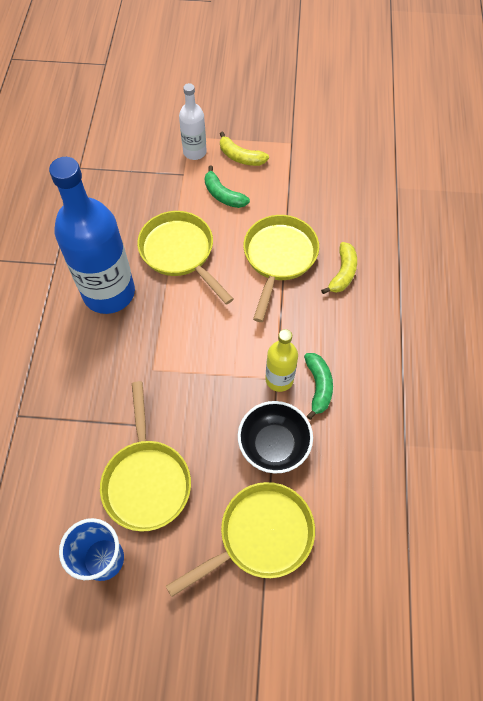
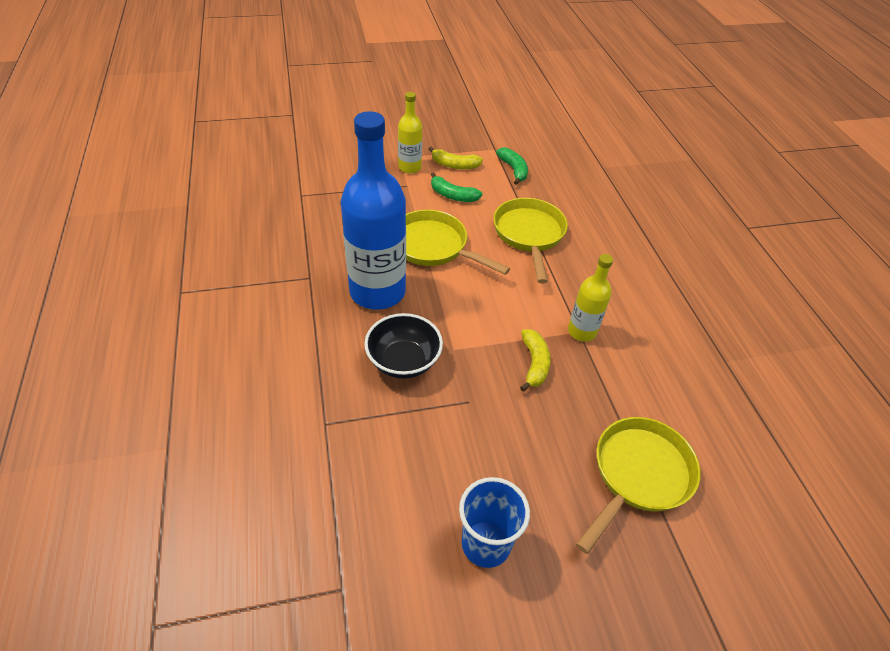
camera: 20 degrees left, 15 degrees down
(146, 480) = (496, 452): yellow pan -> none
(194, 152) = (409, 167): white bottle -> yellow bottle
(273, 445) = (607, 389): black bowl -> black bowl (403, 361)
(318, 386) = (621, 330): green banana -> green banana (513, 170)
(343, 273) = (592, 236): yellow banana -> yellow banana (534, 363)

